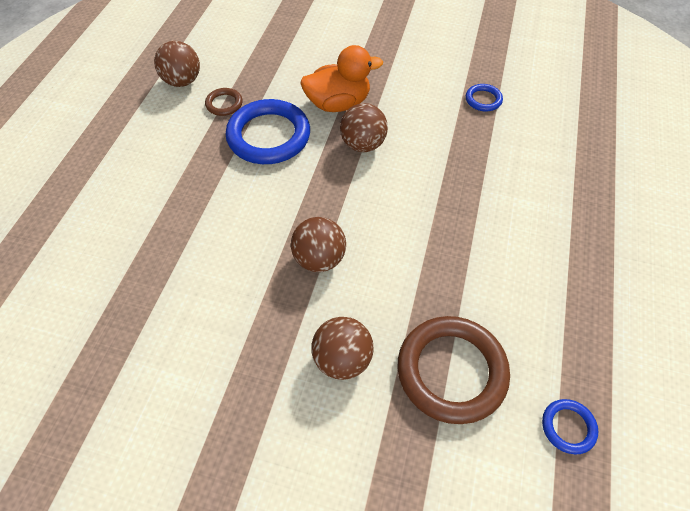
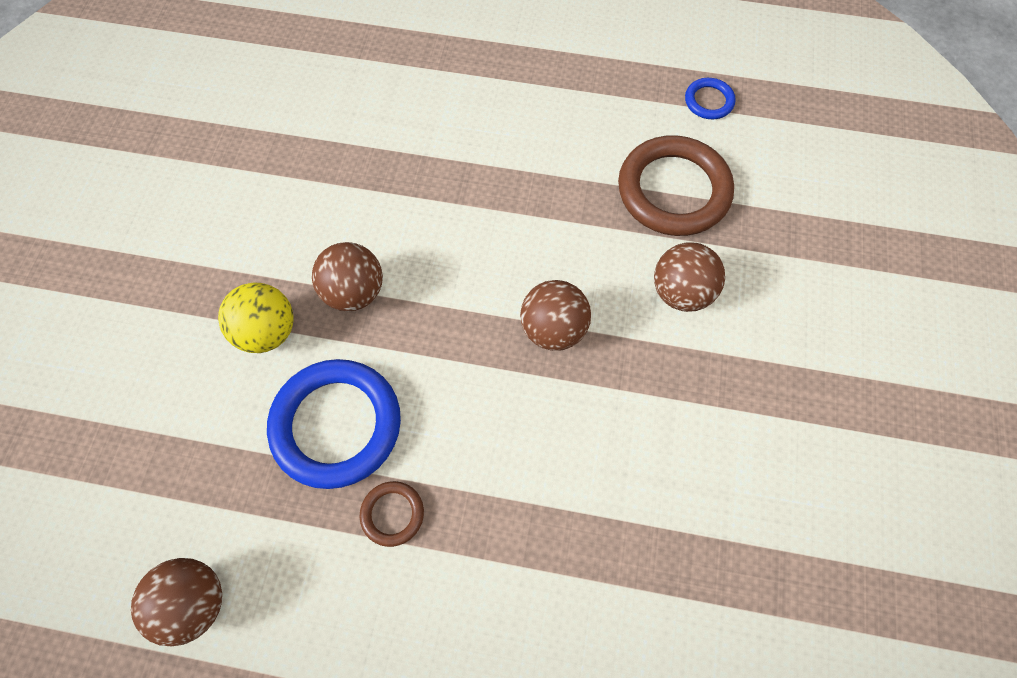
camera: 95 degrees left, 10 degrees up
(224, 104) = (260, 511): brown ring -> brown ring (392, 514)
(338, 104) = (267, 331): orange duck -> yellow ball
(483, 100) = (268, 147): blue ring -> none

